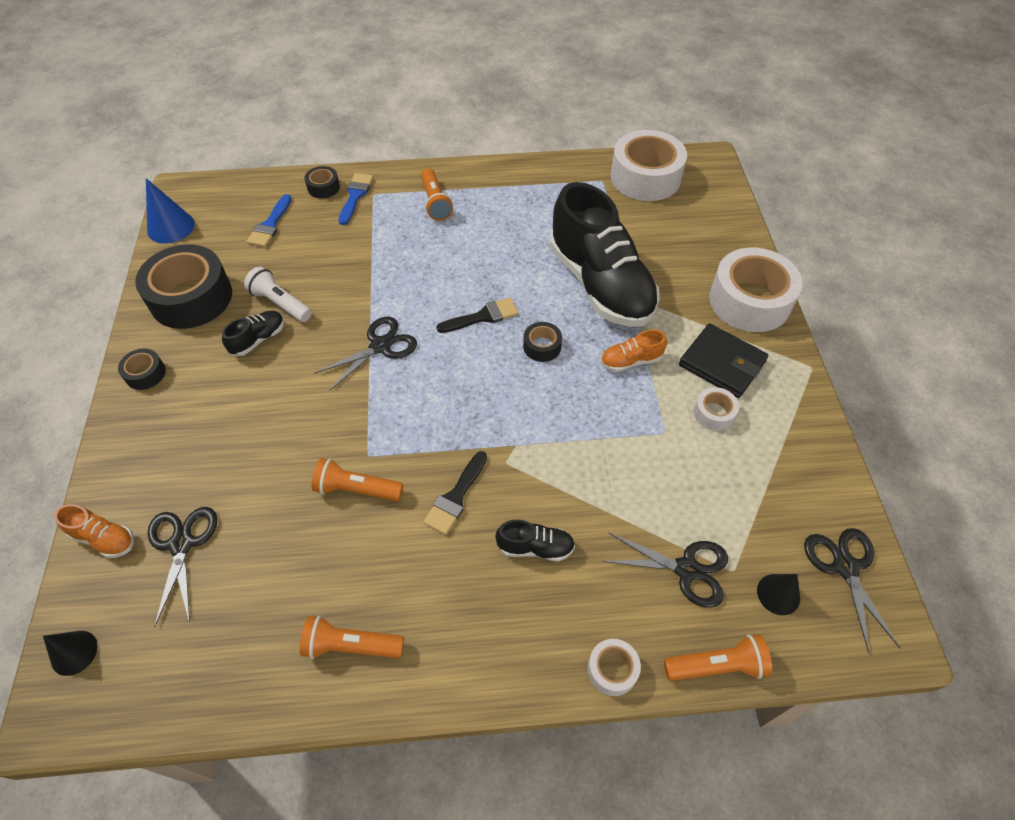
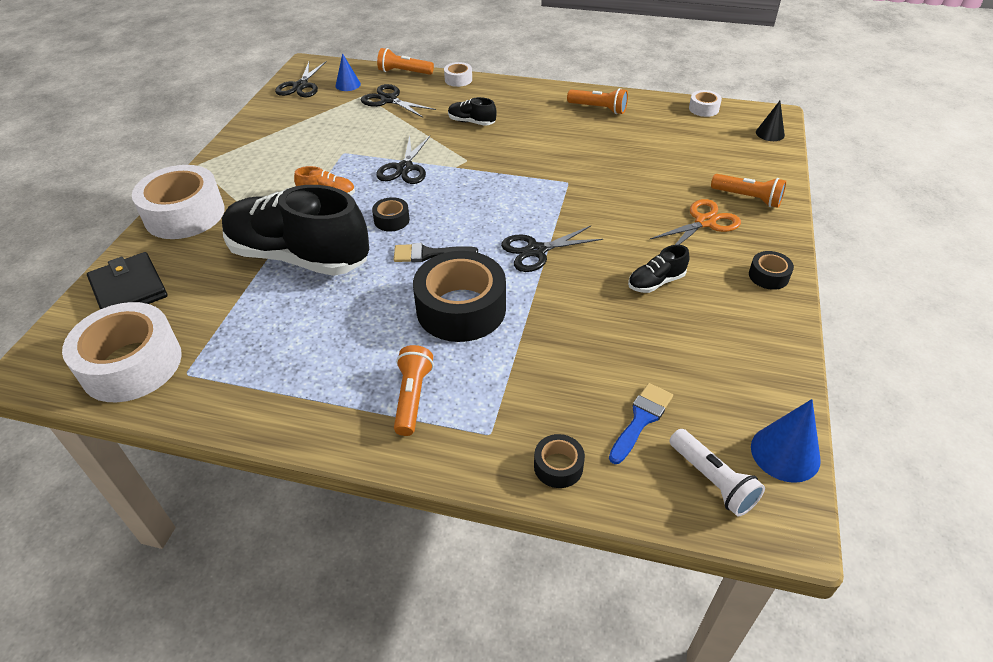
camera: 160 degrees left, 10 degrees down
(104, 538) = (768, 176): orange shoe -> none
(182, 544) = (709, 164): black scissors -> black scissors (405, 168)
(191, 298) = (735, 342): black tape -> black tape (461, 309)
(201, 431) = (704, 222): none -> orange scissors
(280, 303) = (631, 312): white flashlight -> white flashlight (712, 480)
(355, 196) = (515, 438): blue brush -> none
(356, 489) = (580, 167): orange flashlight -> orange flashlight (748, 198)
(455, 497) = (511, 151): black brush -> none
(600, 284) = (299, 256): black shoe -> black shoe turned 60 degrees counterclockwise
(714, 413) = (299, 155): white tape -> white tape (703, 109)
(722, 363) = (259, 180): black wallet -> black wallet (129, 289)
(778, 594) = (348, 85): black cone -> blue cone

